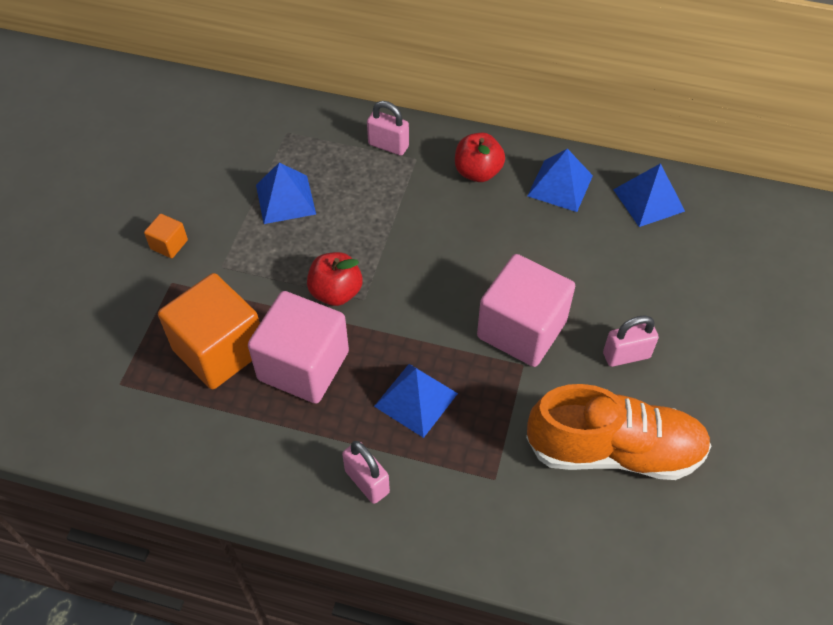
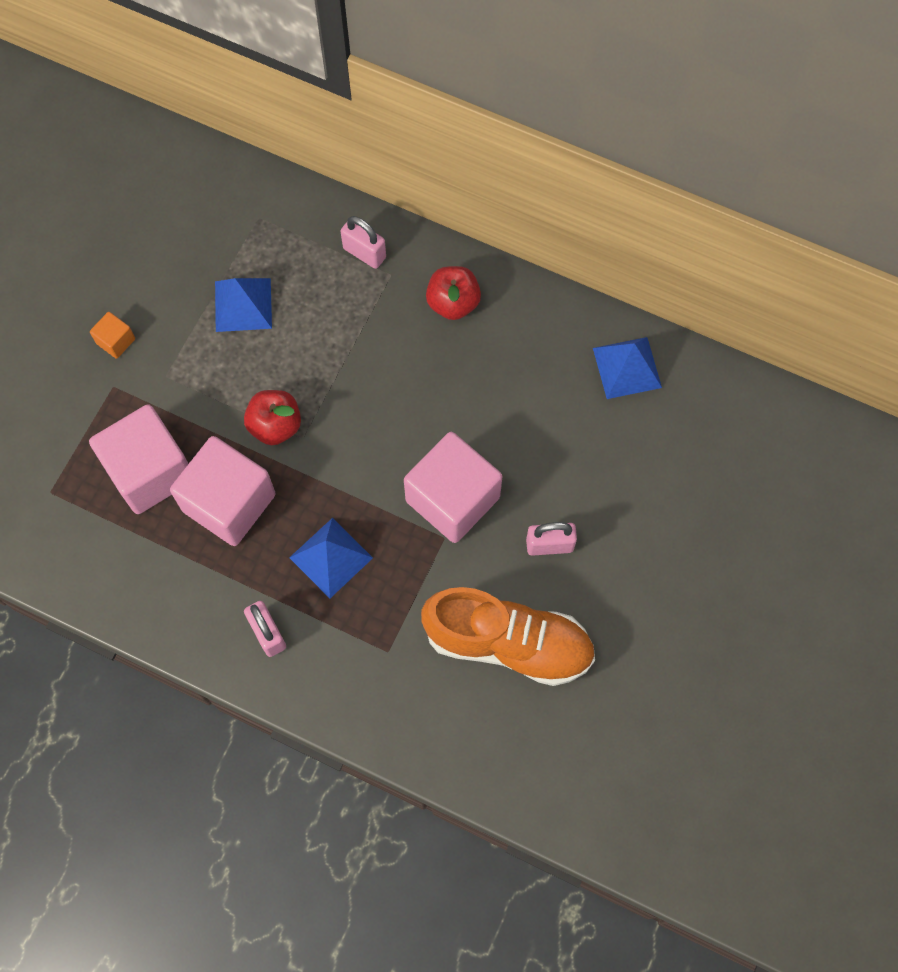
camera: 10 degrees right, 15 degrees up
(219, 350) = (150, 471): orange cube -> pink cube
(560, 185) = (537, 334): blue pyramid -> none

